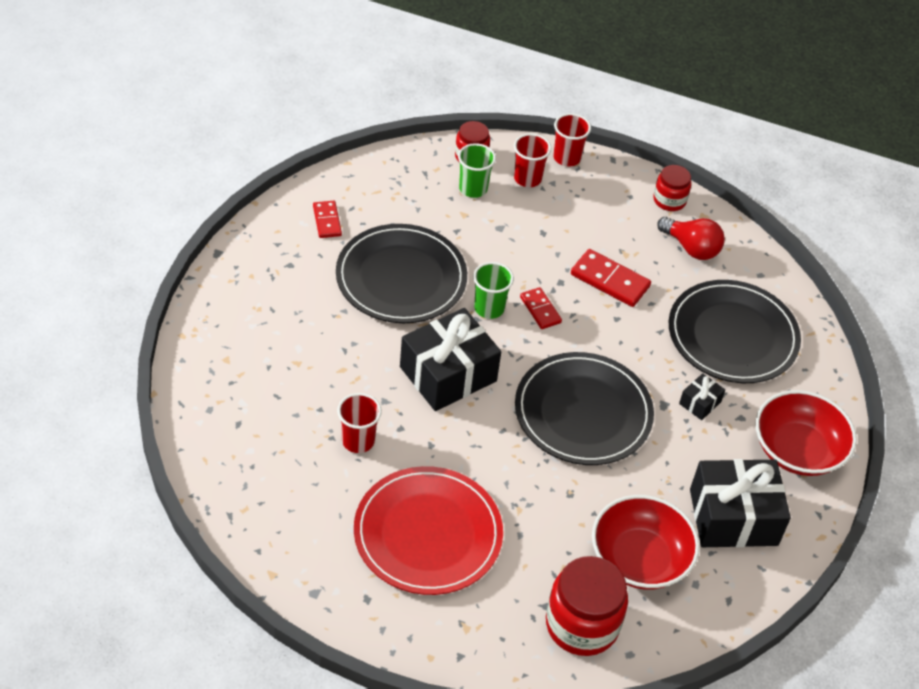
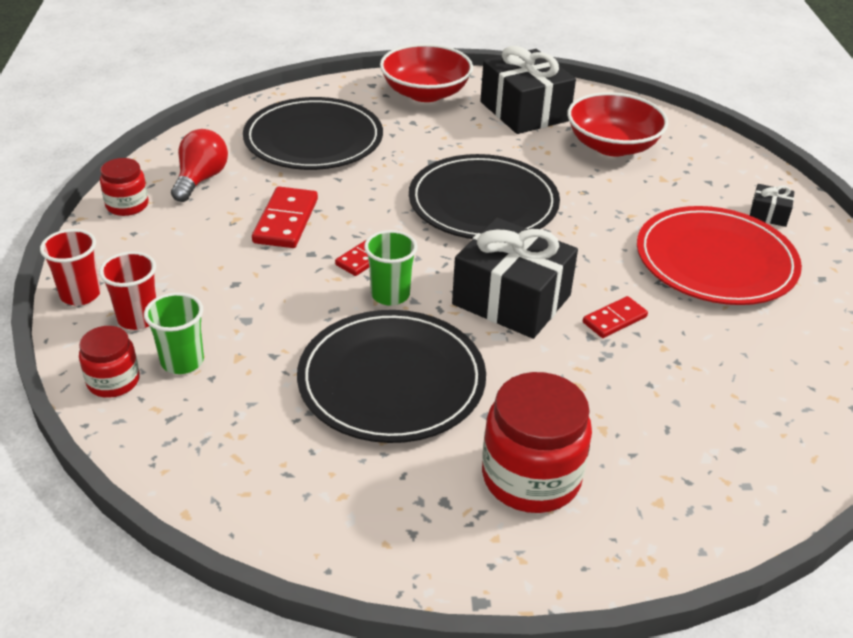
camera: 110 degrees left, 10 degrees down
(327, 221) = (331, 492): red domino -> red domino (614, 320)
(358, 441) = (661, 339): red cup -> none
(582, 624) = (704, 161): red jar -> red jar (531, 477)
(700, 403) = (414, 144): black gift -> black gift (768, 214)

